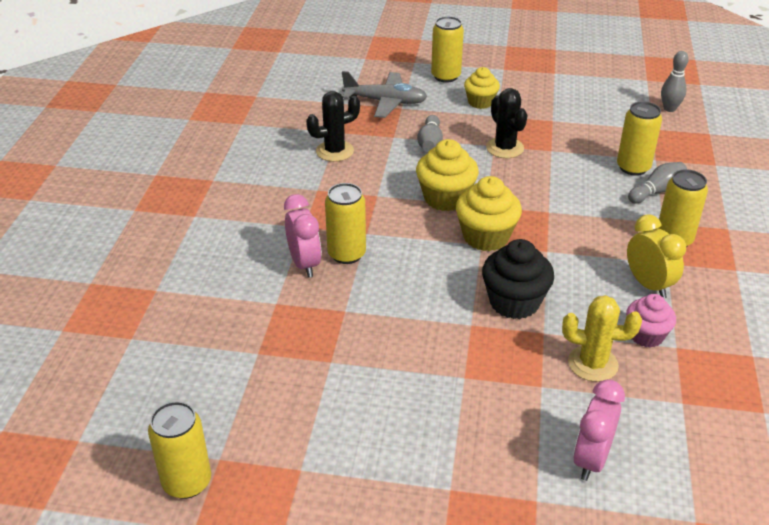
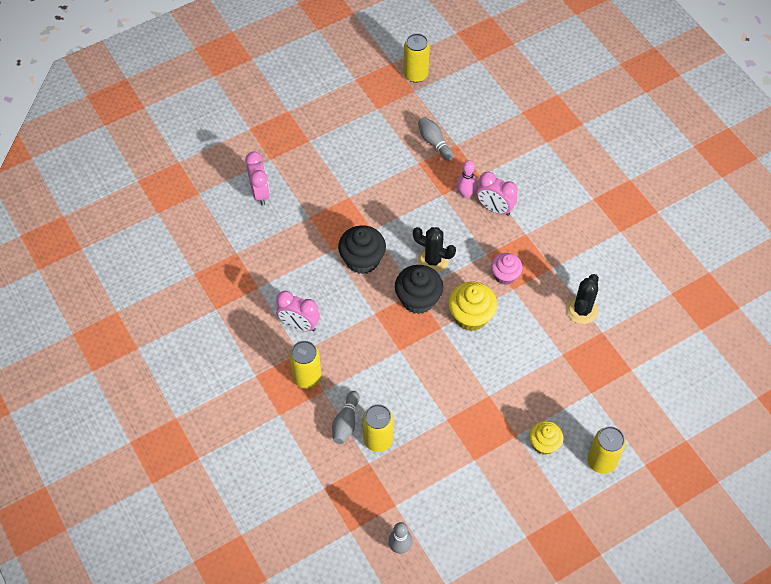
camera: 140 degrees right, 20 degrees up
(317, 295) = (465, 193): none -> pink bowling pin
(346, 254) = (480, 231): yellow can -> none
(385, 102) = (609, 391): grey plane -> none
(430, 143) = (532, 365): grey bowling pin -> grey bowling pin (434, 142)
(486, 237) = (418, 299): yellow cupcake -> black cupcake
(505, 148) = (479, 397): black cactus -> black cactus (433, 260)
(592, 364) = (293, 247): yellow cactus -> none
(646, 335) = (278, 284): pink cupcake -> pink cupcake (505, 275)
(648, 285) = (299, 325): yellow clock -> pink clock

